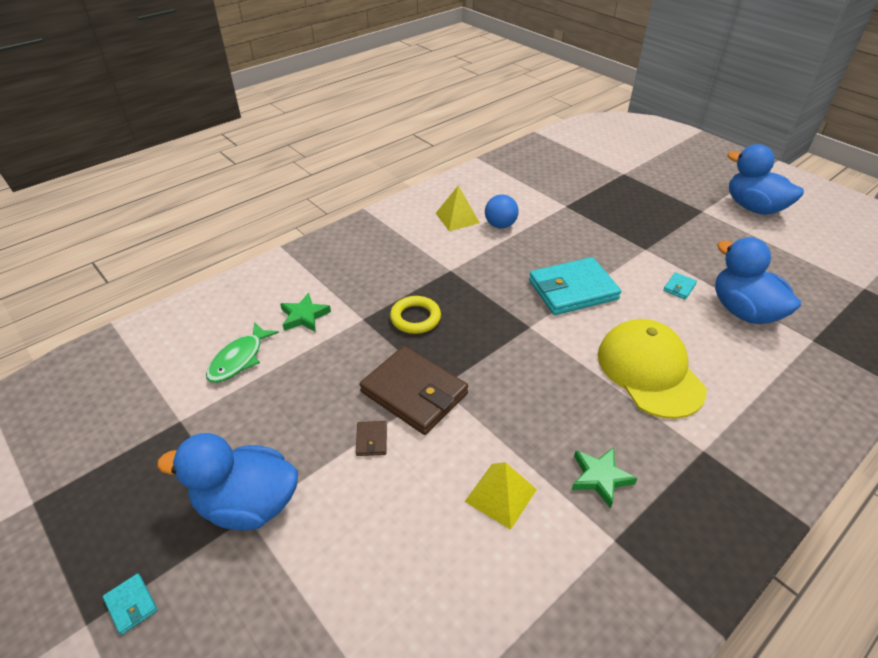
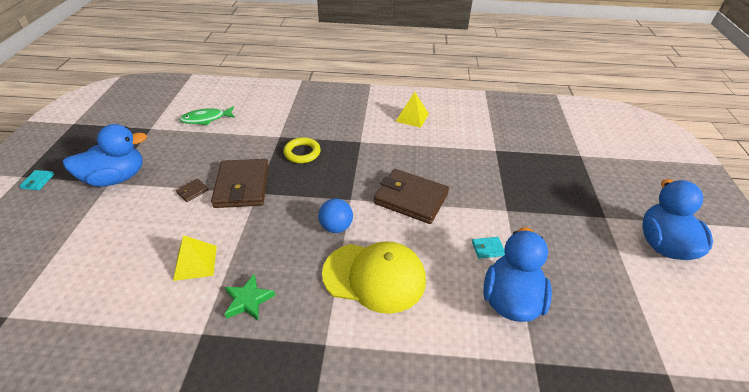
camera: 45 degrees right, 0 degrees up
(248, 504) = (116, 178): blue duck -> blue duck turned 105 degrees clockwise
(304, 316) = (258, 118): green star -> none
(500, 225) = (431, 136): blue ball -> blue ball (336, 227)
(572, 290) = (411, 198): turquoise wallet -> brown wallet
(649, 371) = (374, 276): yellow cap -> yellow cap turned 75 degrees clockwise

